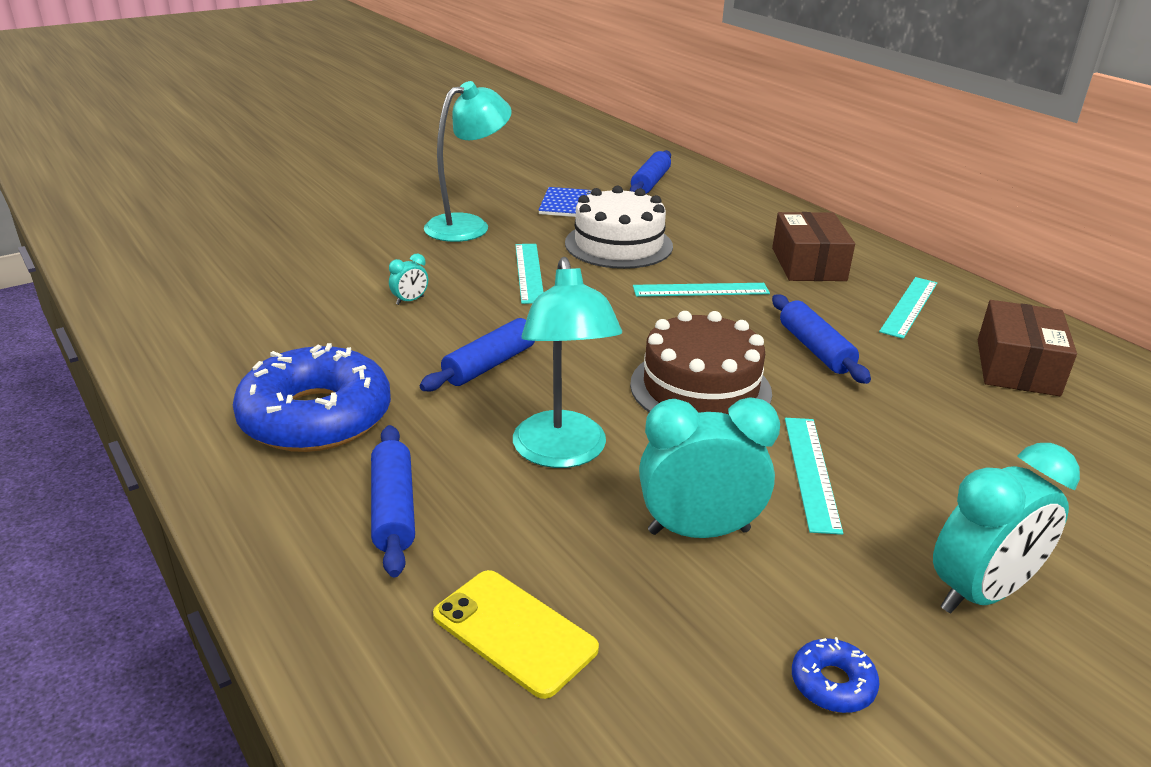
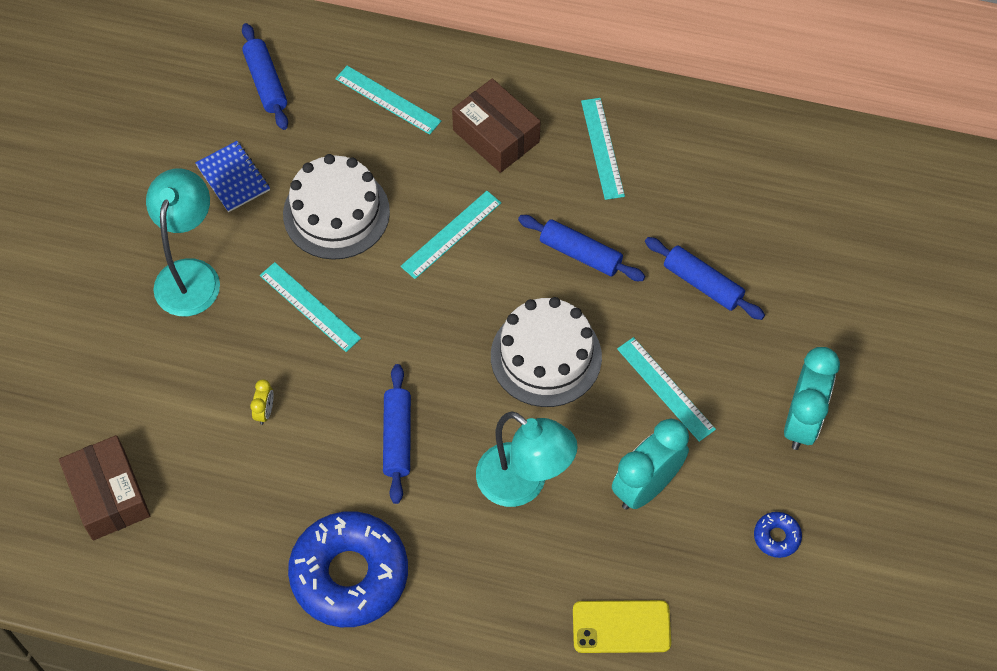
camera: 40 degrees left, 30 degrees up
(393, 509) = (480, 604): blue rolling pin -> blue rolling pin (702, 284)
(410, 300) = (265, 411): turquoise clock -> yellow clock
(700, 388) = (546, 356): brown cake -> white cake
(734, 219) = (388, 100): none -> turquoise ruler
(1017, 367) = (710, 179): brown box -> brown box (109, 495)

